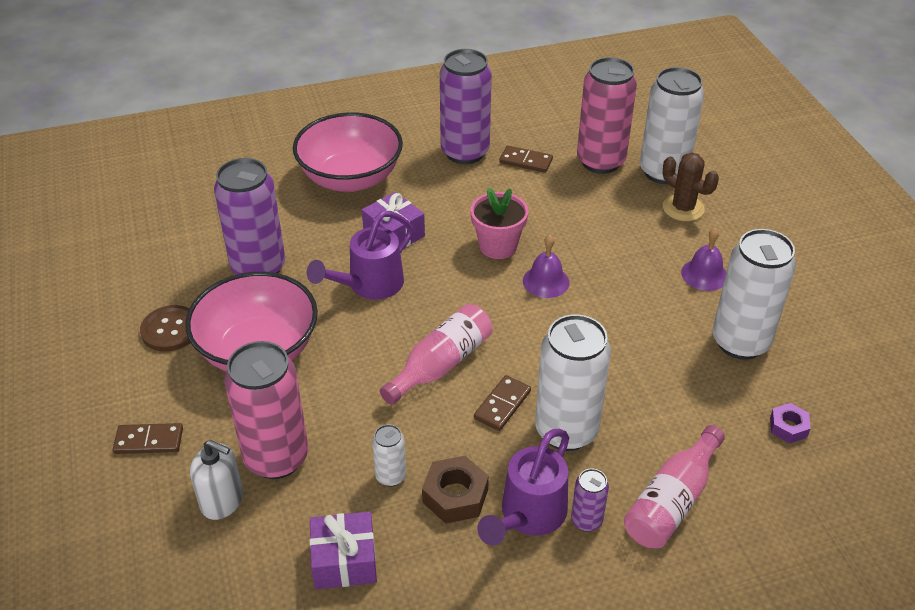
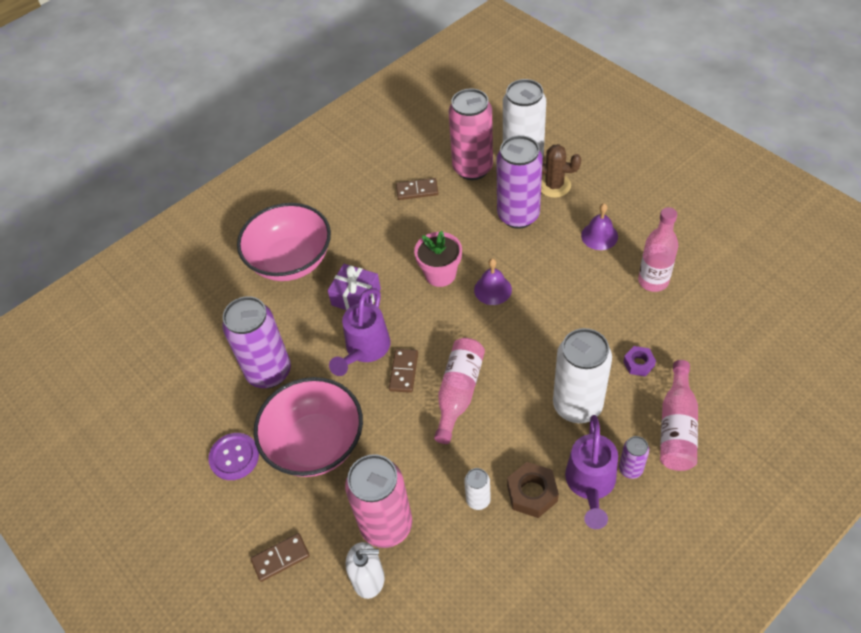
camera: 20 degrees left, 10 degrees up
(170, 330) = (234, 457): brown button -> purple button
(344, 561) = (486, 581): purple gift -> none
(465, 152) = (366, 201): purple can -> purple can (518, 215)
(502, 405) = (522, 405): brown domino -> brown domino (404, 372)
(740, 342) = (653, 281): white can -> pink bottle
(788, 427) = (719, 334): purple nut -> purple nut (638, 363)

